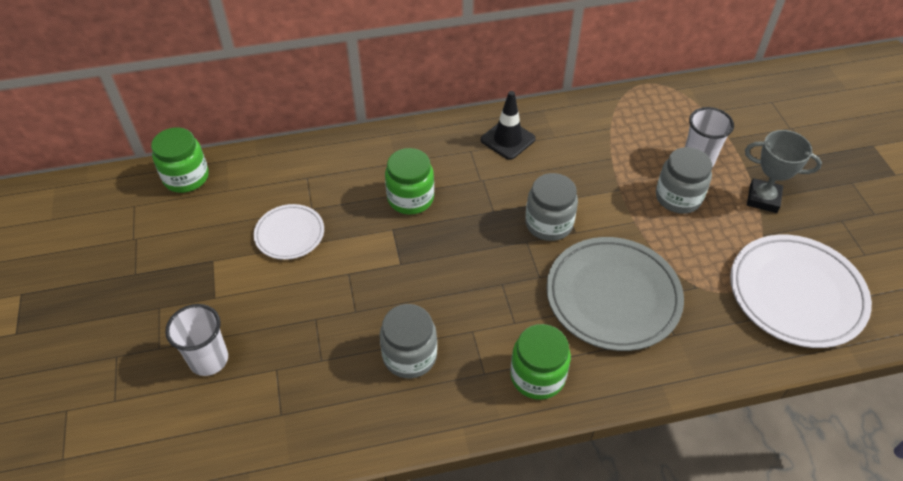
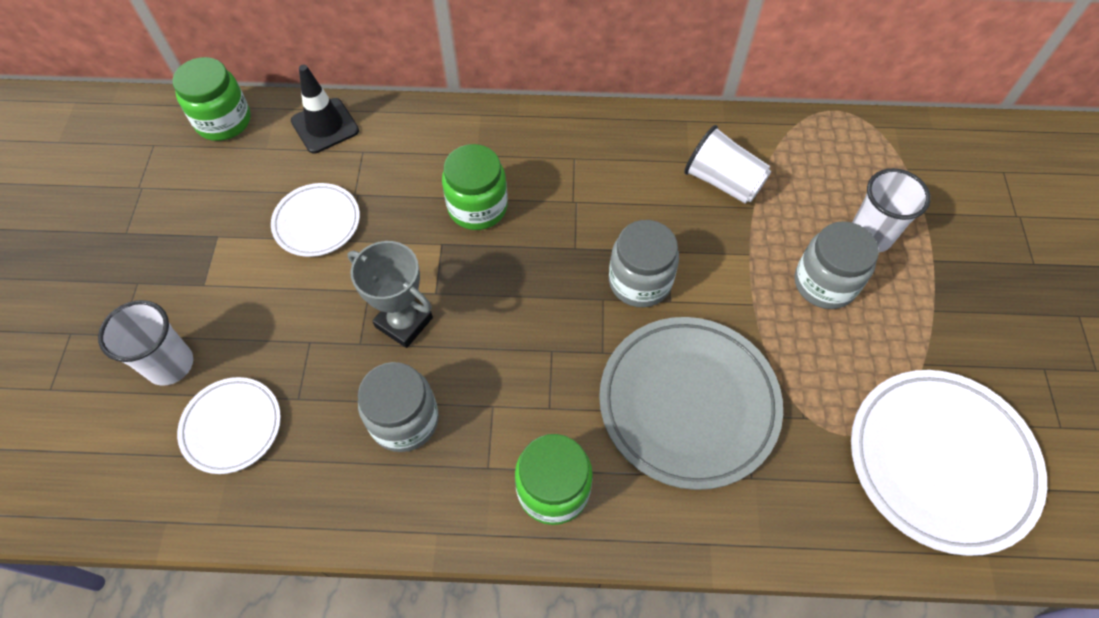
camera: 15 degrees right, 10 degrees up
(276, 392) = (232, 426): none -> white plate
(507, 139) = (627, 152): black traffic cone -> black traffic cone (325, 126)
(583, 145) = (723, 182): none -> white cup
(763, 199) = (942, 311): grey trophy -> grey trophy (404, 322)

